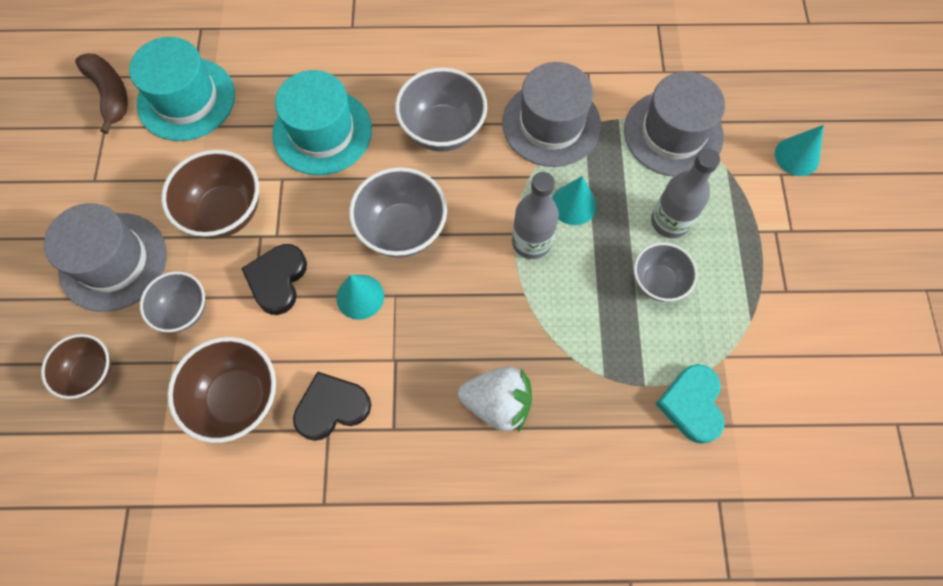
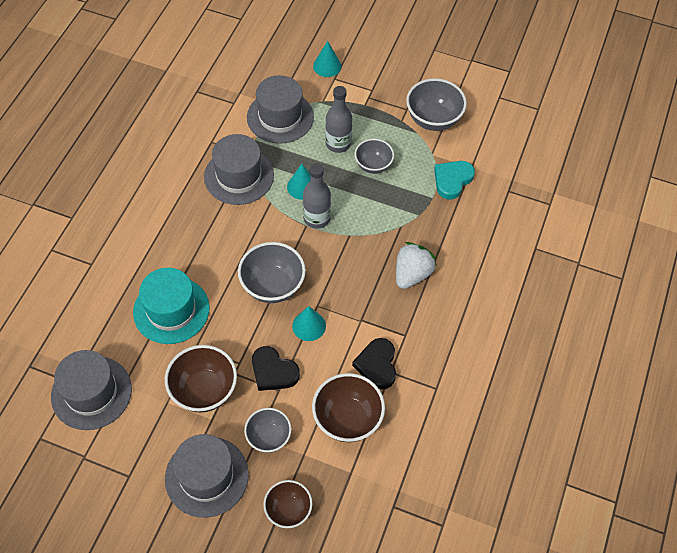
camera: 70 degrees left, 10 degrees down
(110, 94) = (55, 446): brown banana -> none
(186, 99) = (91, 392): turquoise hat -> grey hat
(442, 130) = (210, 237): grey bowl -> grey bowl (433, 119)
(692, 404) = (452, 180): turquoise heart -> turquoise heart turned 105 degrees clockwise

